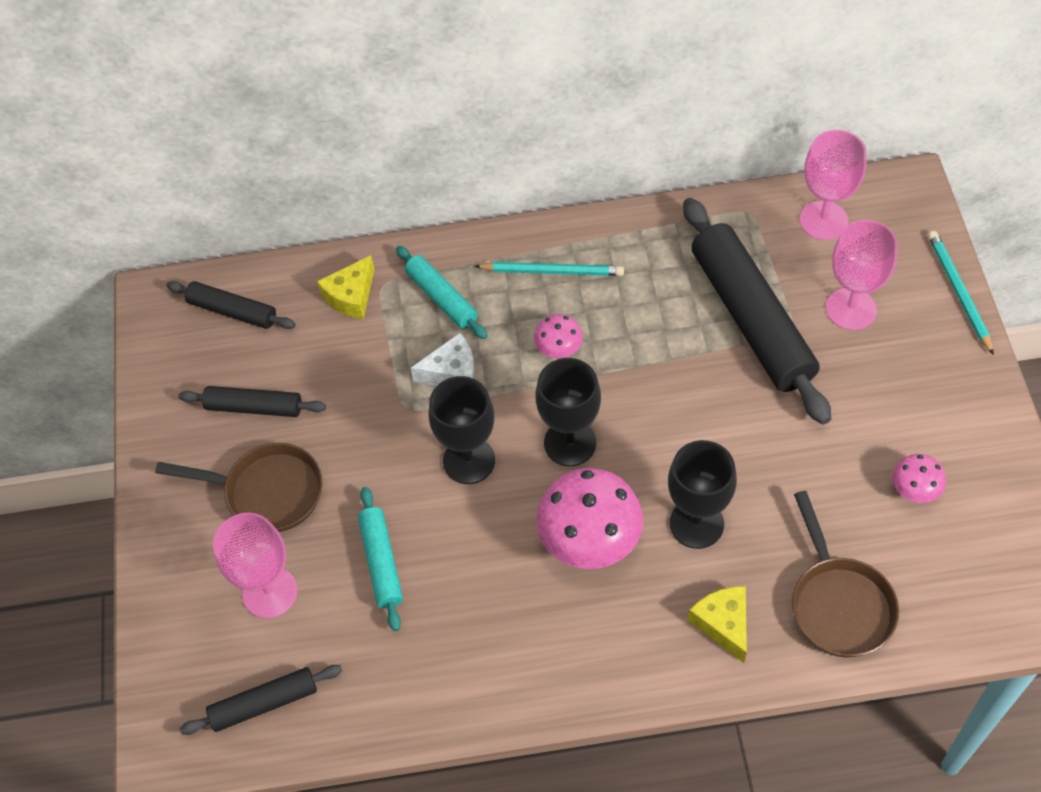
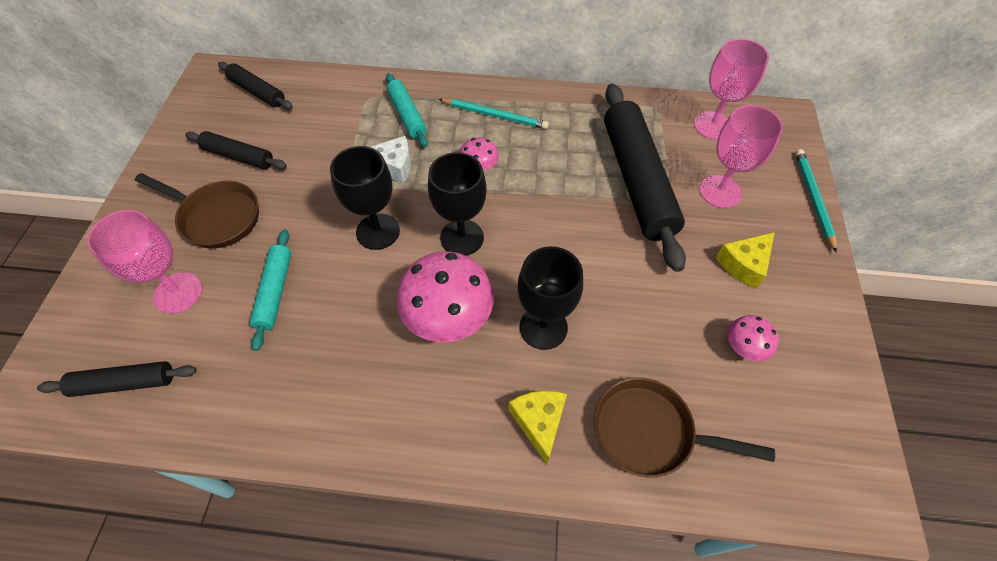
camera: 10 degrees right, 0 degrees up
(351, 296) = (343, 100): yellow cheese -> yellow cheese (744, 264)
(838, 603) = (650, 432): brown pan -> brown pan turned 105 degrees clockwise

